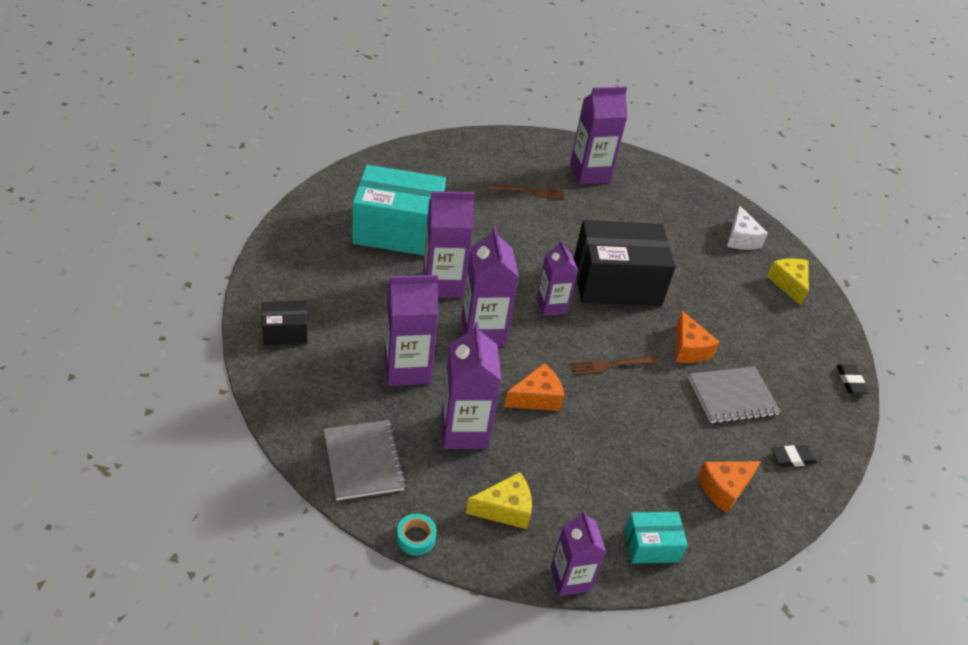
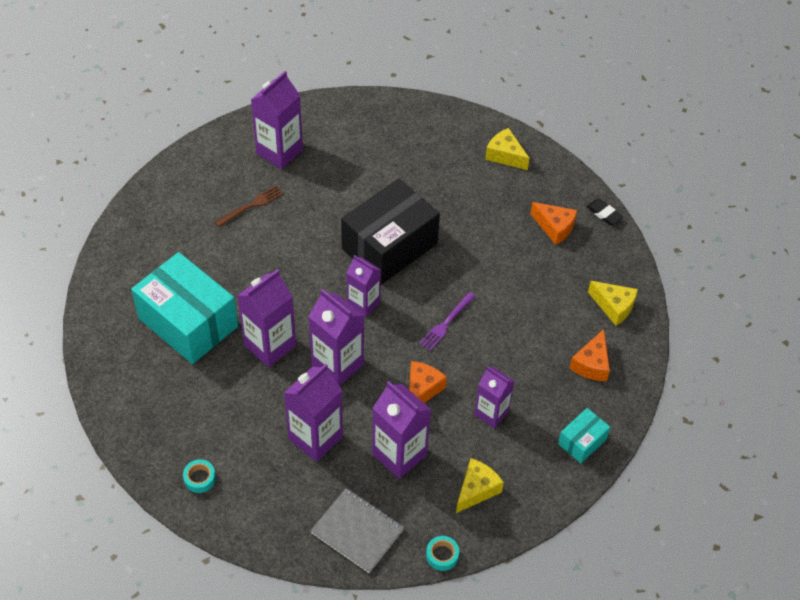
camera: 35 degrees left, 10 degrees up
(285, 332) = (200, 478): black box -> turquoise tape
(398, 230) = (188, 322): turquoise box -> turquoise box turned 75 degrees clockwise
(570, 579) = (555, 504): purple carton -> purple carton (491, 413)
(610, 365) = (446, 323): brown fork -> purple fork
(688, 349) = (484, 268): orange cheese -> orange cheese (554, 227)
(732, 396) = (542, 286): grey notebook -> none
(741, 239) = (441, 135): white cheese -> none
(793, 458) = (614, 307): black eraser -> yellow cheese

